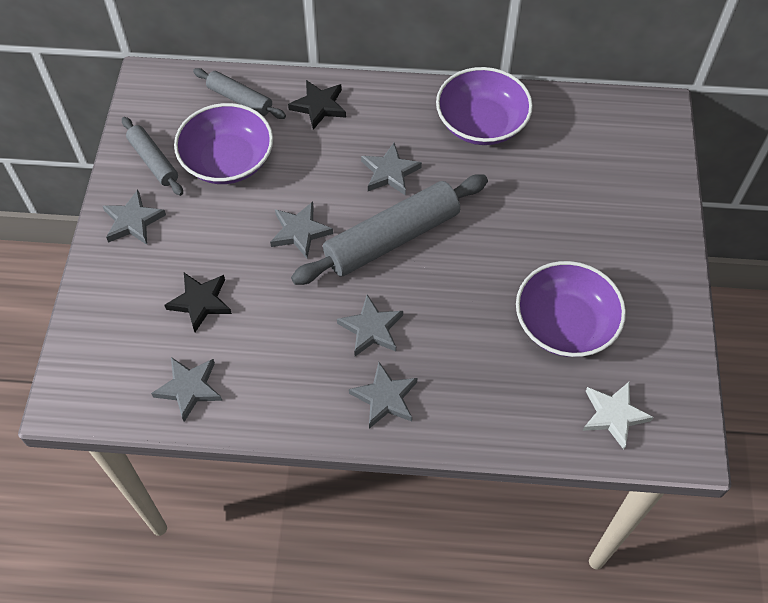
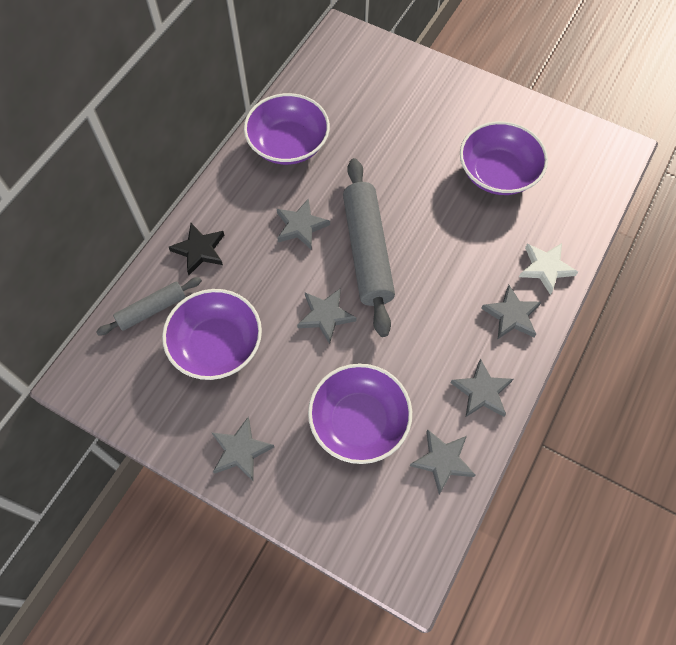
camera: 65 degrees left, 5 degrees up
(153, 161) = (180, 409): grey rolling pin -> none
(200, 302) = (359, 421): black star -> purple bowl
(371, 329) = (445, 300): grey star -> grey star (482, 391)
(614, 415) = (582, 178): white star -> white star (545, 268)

